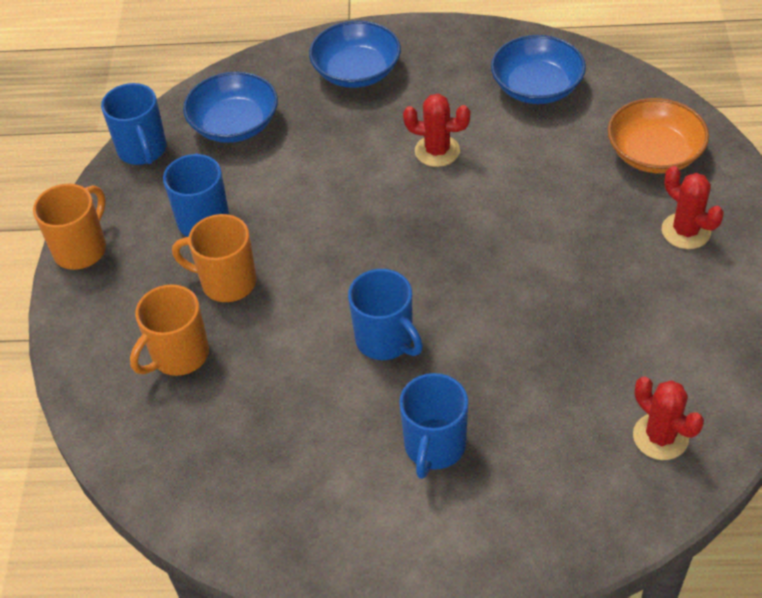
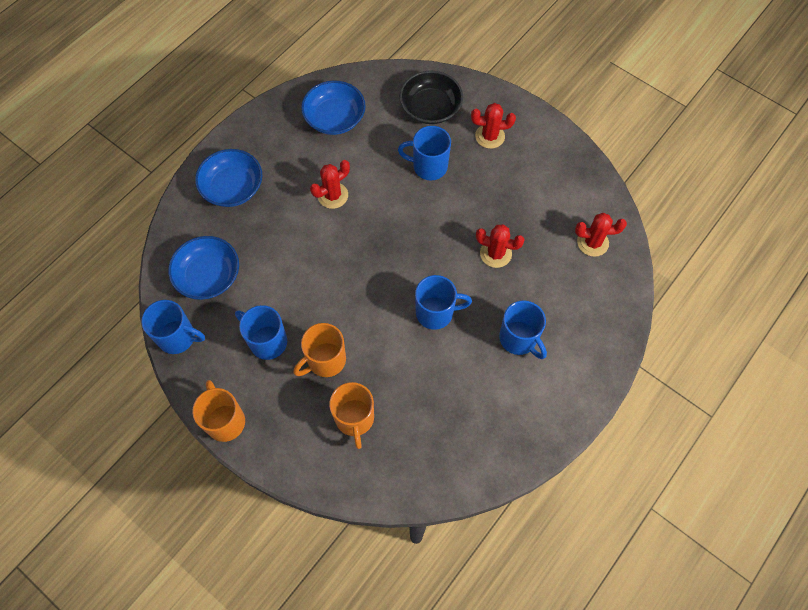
camera: 55 degrees left, 15 degrees up
(528, 345) = (495, 253): none -> red cactus
(573, 204) = (428, 166): none -> blue mug
(654, 153) = (430, 108): orange bowl -> black bowl

